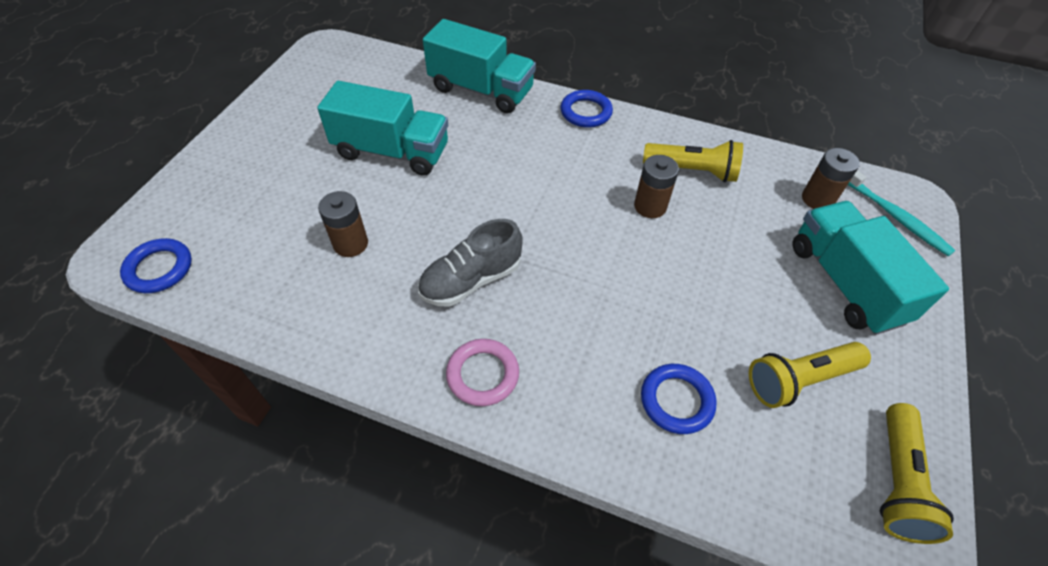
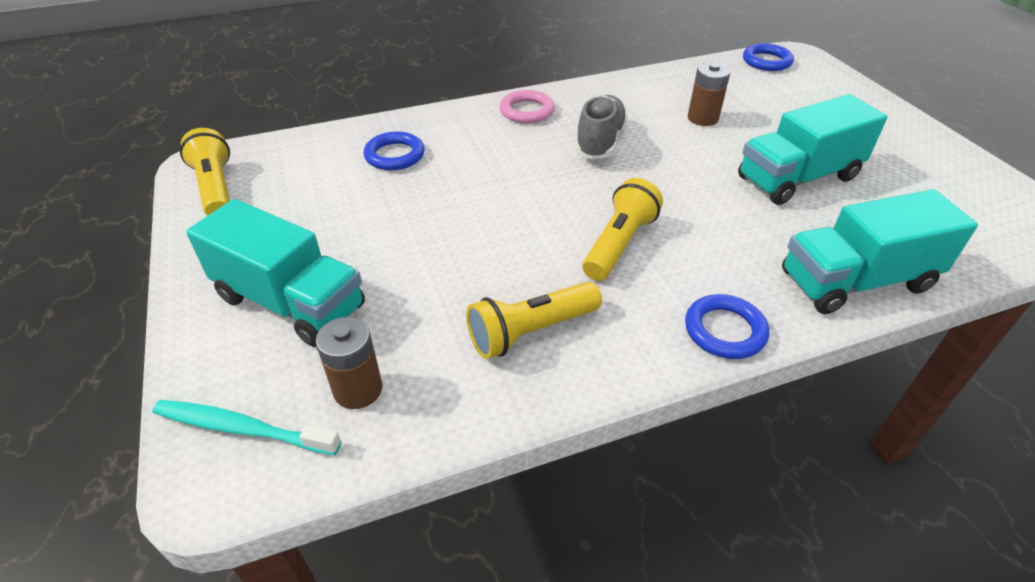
camera: 140 degrees right, 10 degrees down
(650, 206) = (535, 265): brown battery -> none
(799, 380) = (309, 207): yellow flashlight -> yellow flashlight (618, 244)

